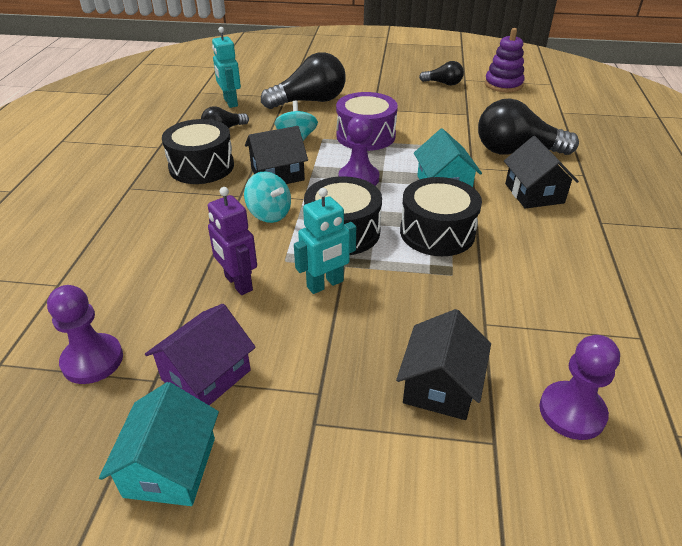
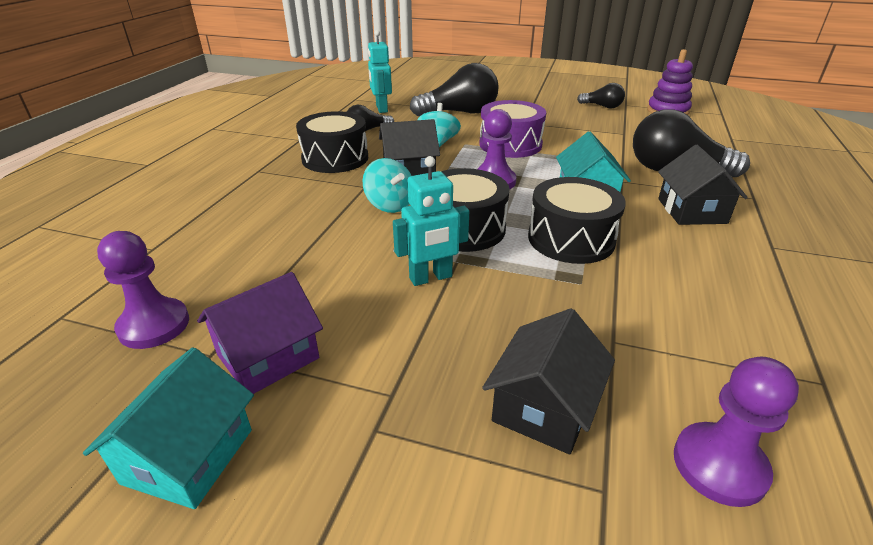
camera: 10 degrees right, 5 degrees down
(238, 283) = (335, 267): purple robot -> none

